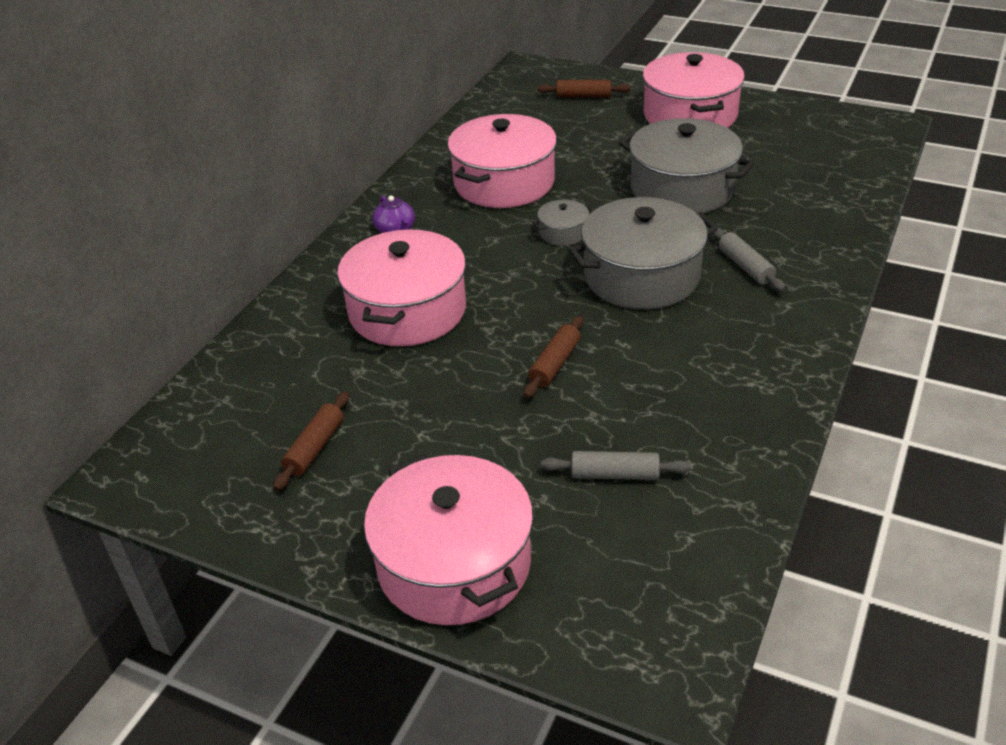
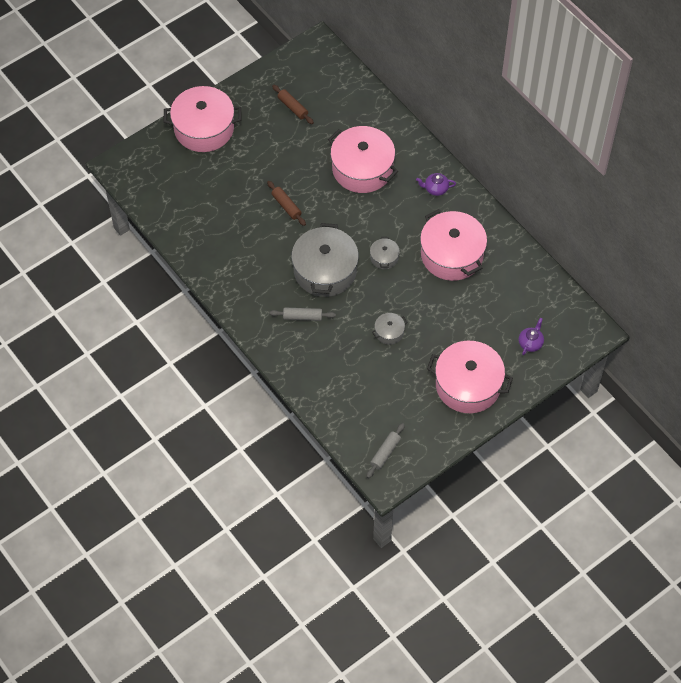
camera: 115 degrees right, 20 degrees up
(583, 96) = (530, 343): brown rolling pin -> purple teapot
(614, 474) = (210, 194): grey rolling pin -> grey rolling pin (385, 453)
(682, 188) = (389, 332): grey pot -> grey pot, size x0.45

